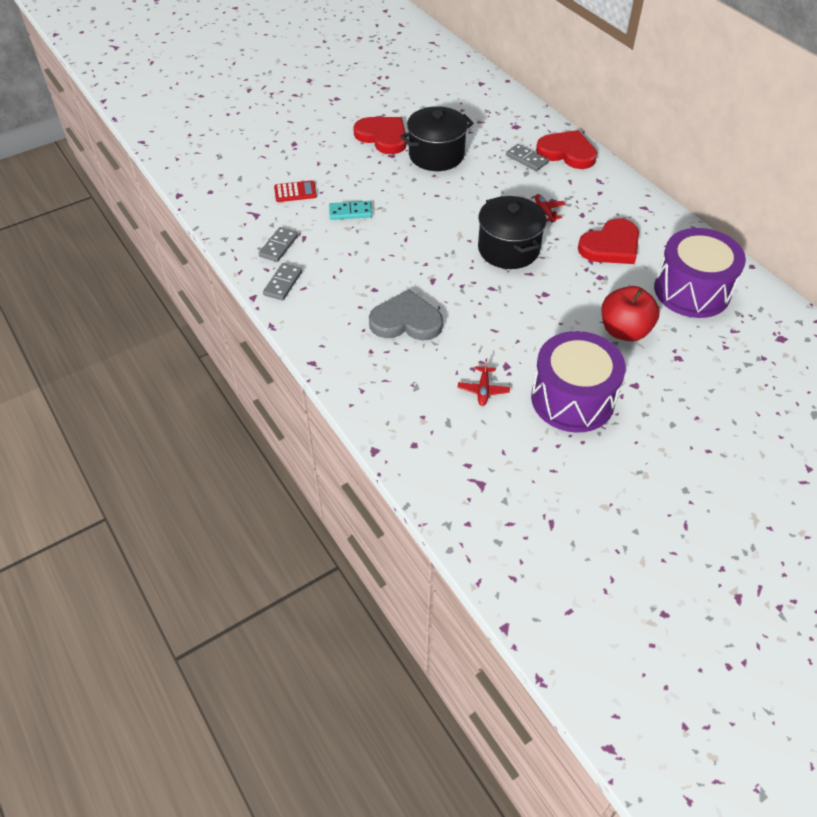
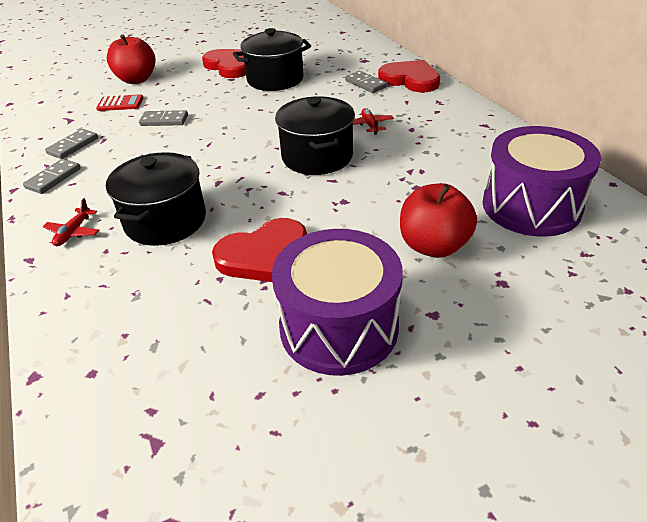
camera: 10 degrees right, 10 degrees down
(294, 158) = (136, 80): none -> red apple
(350, 212) = (164, 120): turquoise domino -> grey domino
(406, 321) = (165, 221): grey heart -> black pot
(483, 390) = (221, 306): red plane -> red plane (73, 232)
(611, 246) = (437, 158): red heart -> red heart (264, 255)

